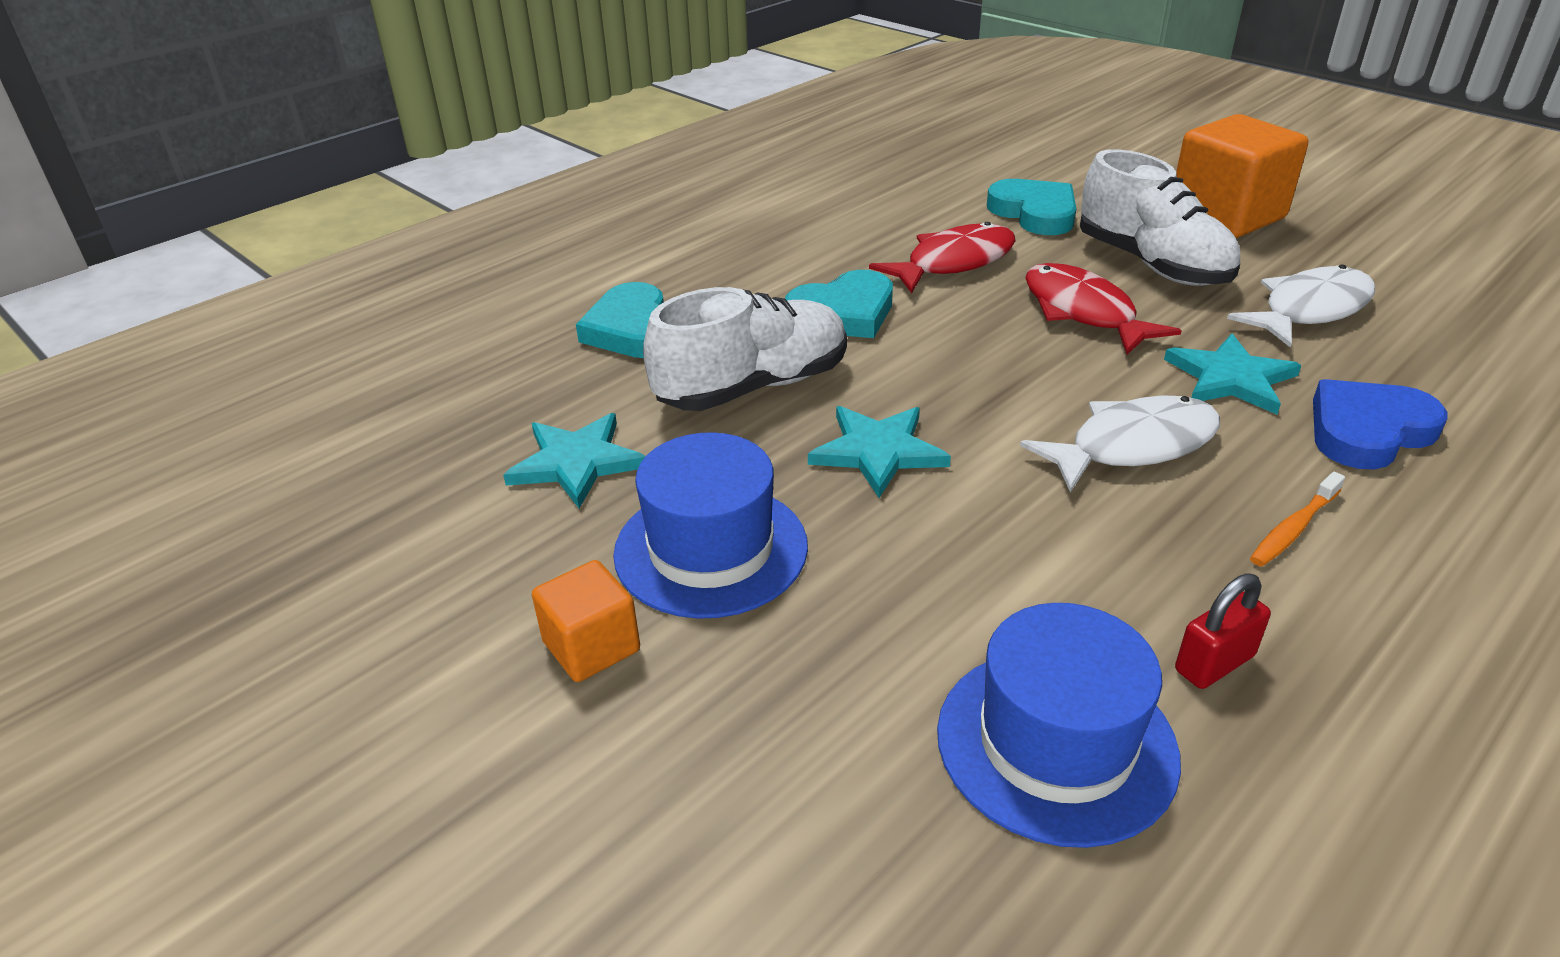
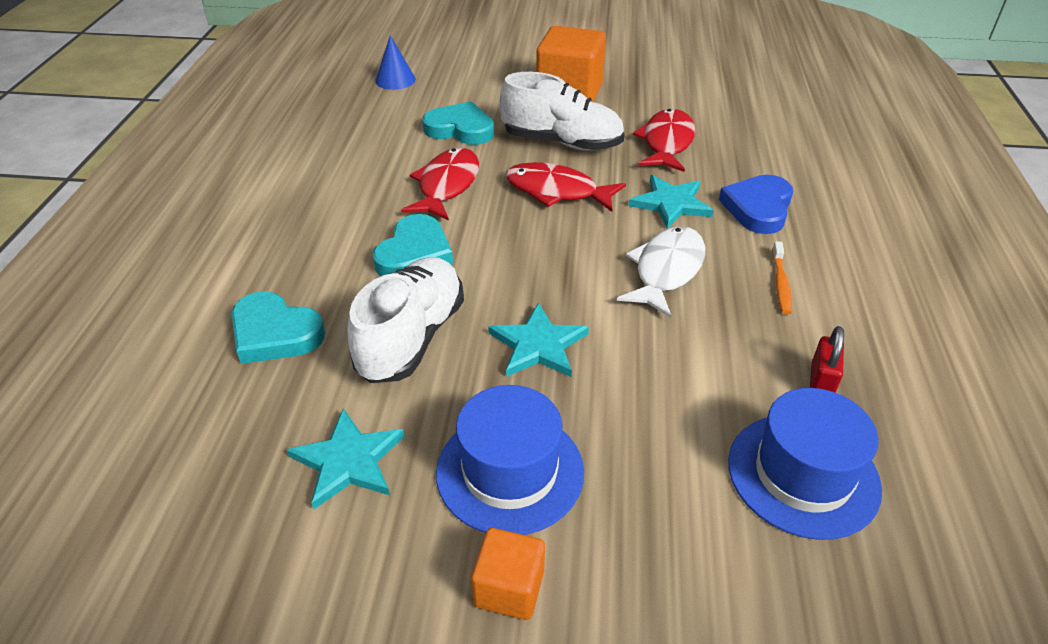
camera: 40 degrees left, 5 degrees up
(1013, 144) = (395, 80): none -> blue cone
(1309, 310) = (666, 143): white fish -> red fish

